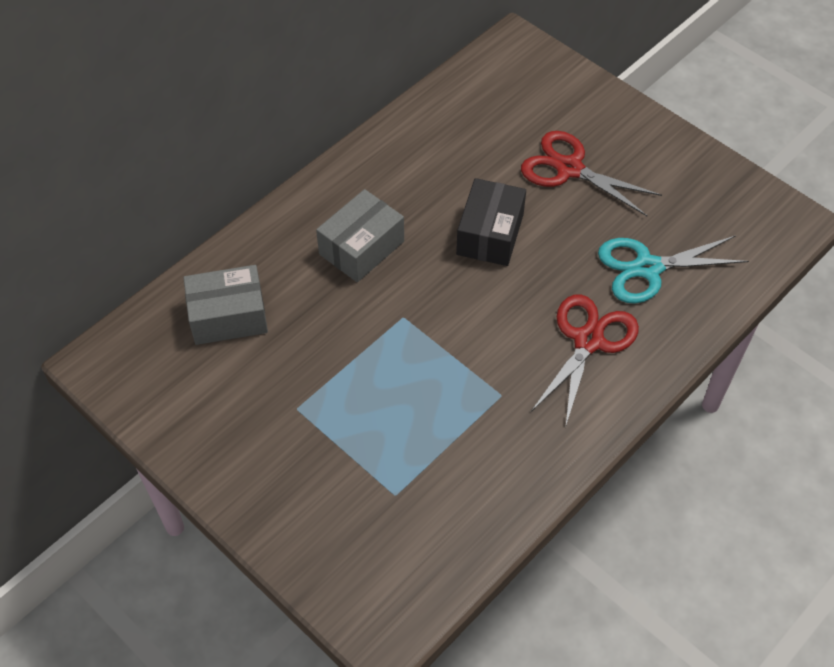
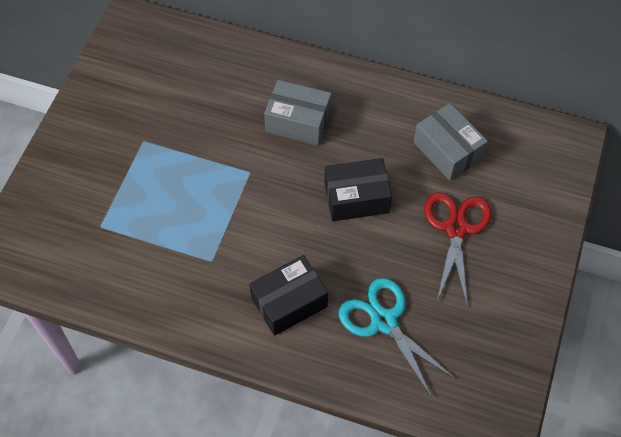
camera: 65 degrees right, 5 degrees up
(228, 316) = (198, 71): grey box -> grey box (447, 150)
(588, 341) = (289, 302): red scissors -> black box

